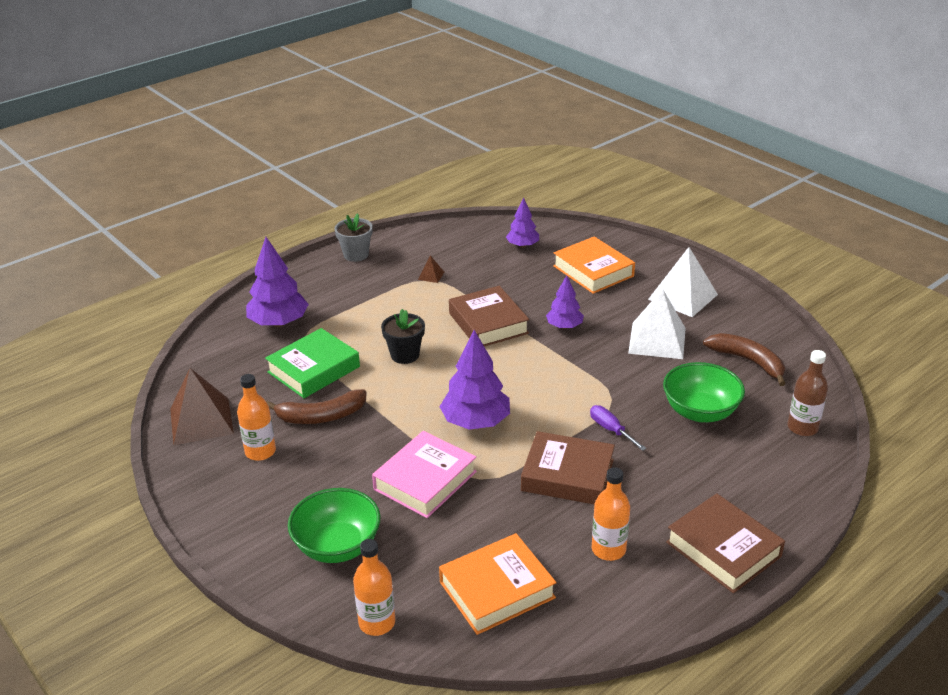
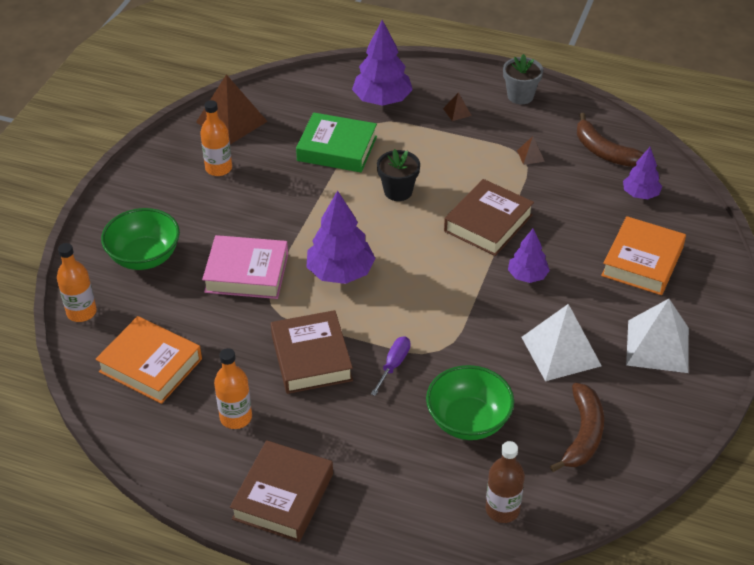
camera: 60 degrees right, 10 degrees up
(321, 416) = (282, 180): brown banana -> brown banana (604, 151)
(339, 290) = (457, 112): none -> brown pyramid

